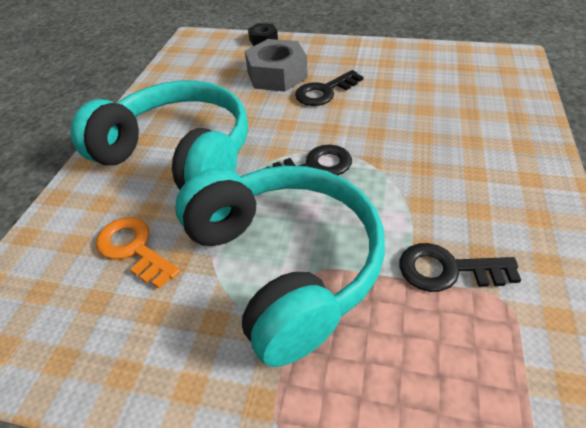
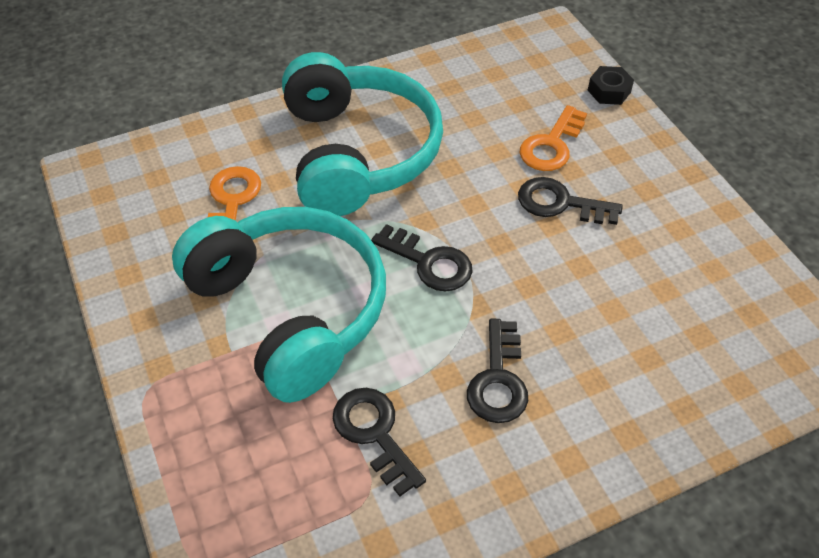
camera: 50 degrees right, 5 degrees up
(277, 75) = (551, 145): grey nut -> orange key
(285, 264) = (291, 310): turquoise headphones -> turquoise headphones turned 60 degrees counterclockwise
(443, 180) = (498, 380): none -> black key

